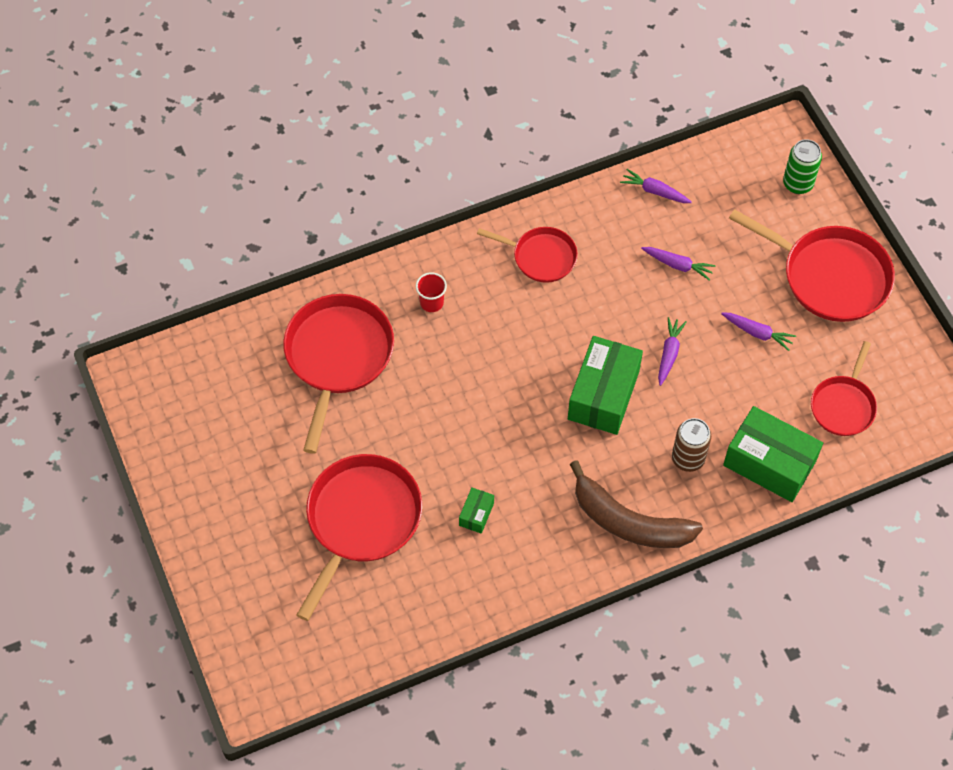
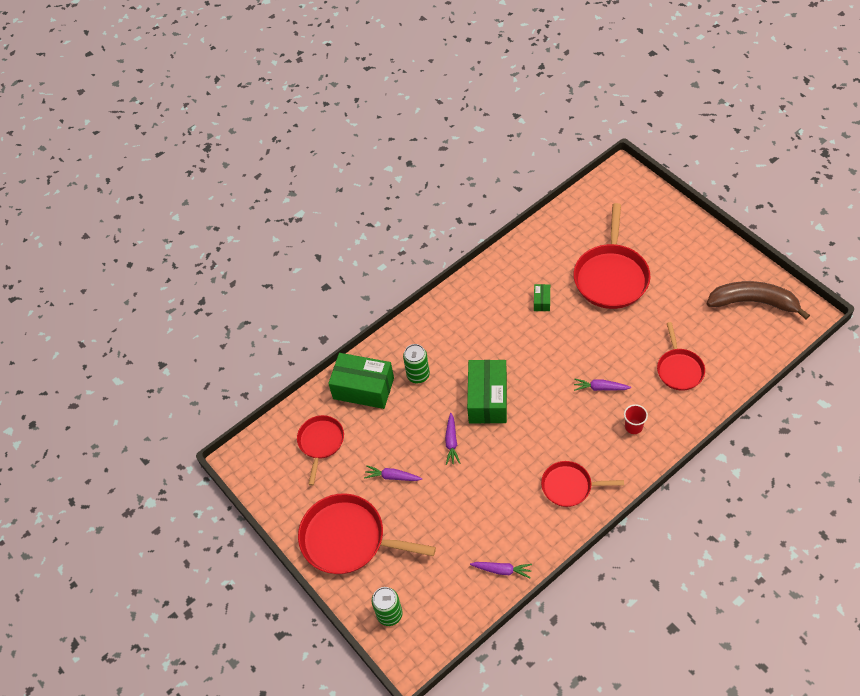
camera: 170 degrees right, 5 degrees down
(338, 356) = (679, 369): red pan -> red pan, size x0.59
(629, 521) = (444, 326): brown banana -> brown banana (753, 302)
(677, 265) = (465, 512): purple carrot -> purple carrot (600, 388)
(688, 458) = (418, 375): brown can -> green can

